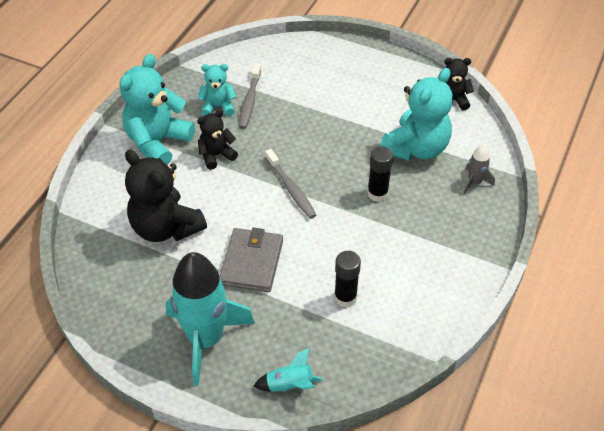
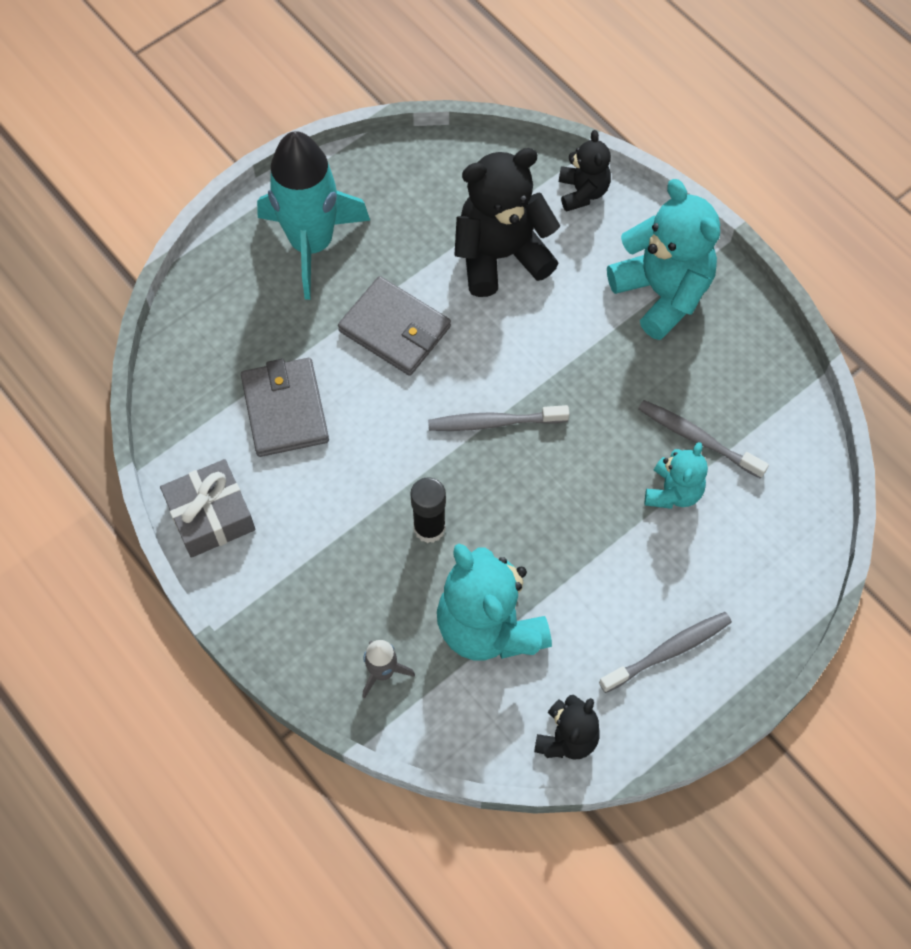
camera: 115 degrees right, 15 degrees up
(216, 155) = (602, 355): black teddy bear -> black teddy bear (582, 192)
(218, 106) = (703, 392): turquoise teddy bear -> turquoise teddy bear (673, 492)
(289, 385) = (205, 303): turquoise rocket -> none
(345, 297) = (285, 410): black glue stick -> grey wallet
(379, 78) = (668, 651): none -> grey toothbrush
(443, 305) = (211, 515): none -> grey gift

